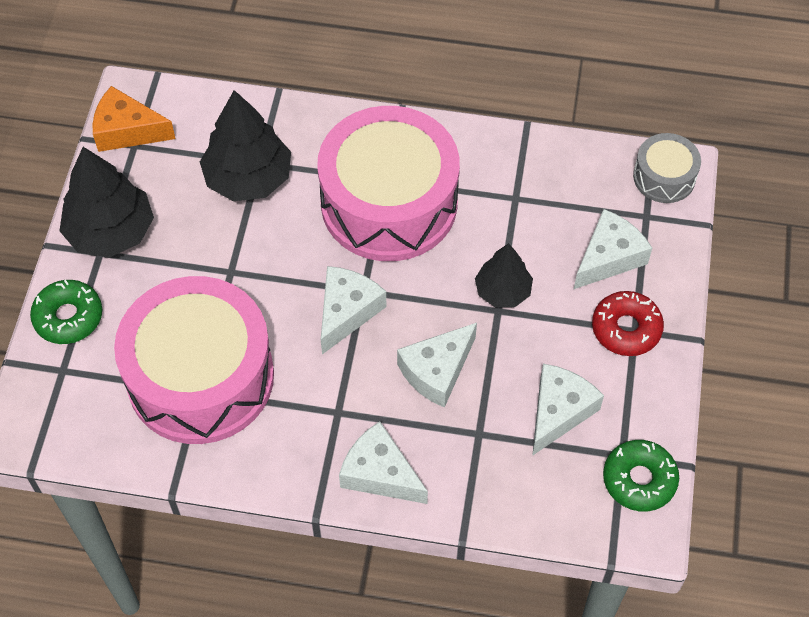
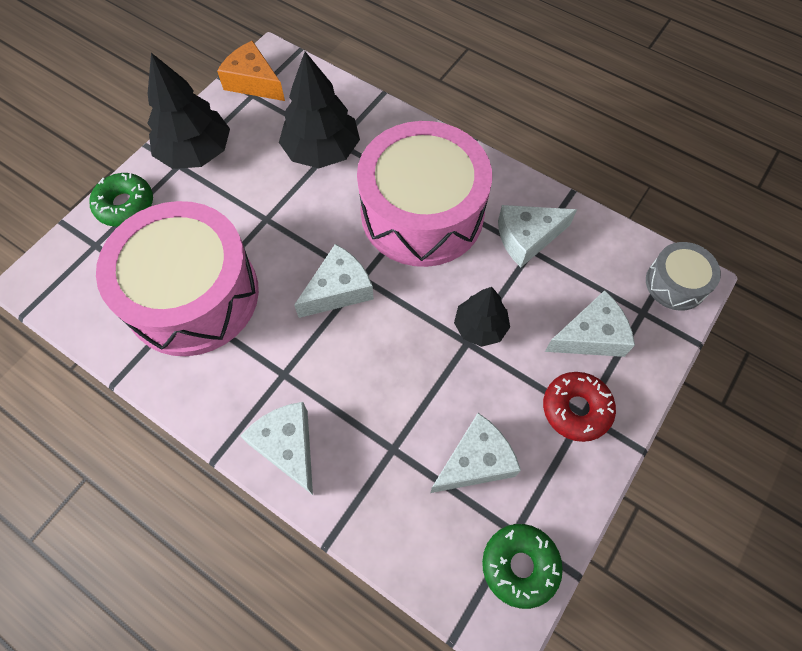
camera: 25 degrees right, 5 degrees up
(437, 371) = (386, 374): white cheese -> white cheese (527, 238)

